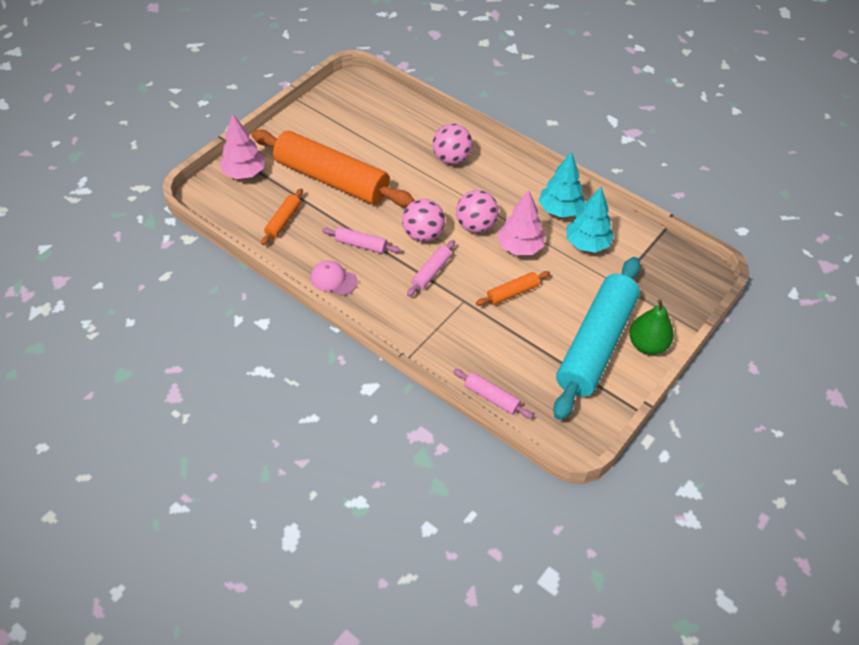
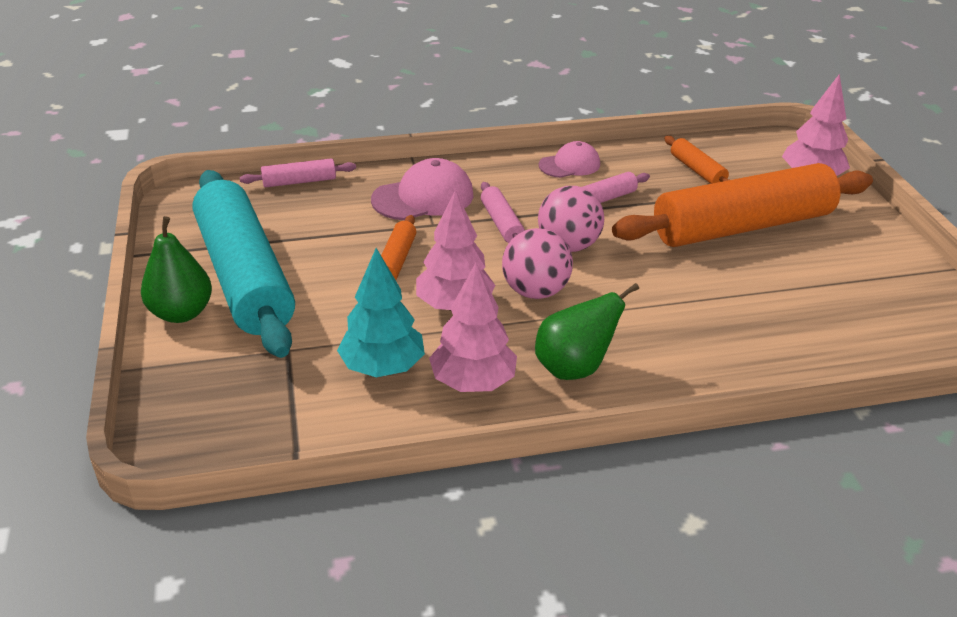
camera: 130 degrees right, 15 degrees down
(442, 323) = (423, 197): none -> pink cap
(451, 158) = (692, 340): pink ball -> none
(513, 185) = (574, 368): none -> green pear
(560, 210) = (473, 382): turquoise tree -> pink tree

